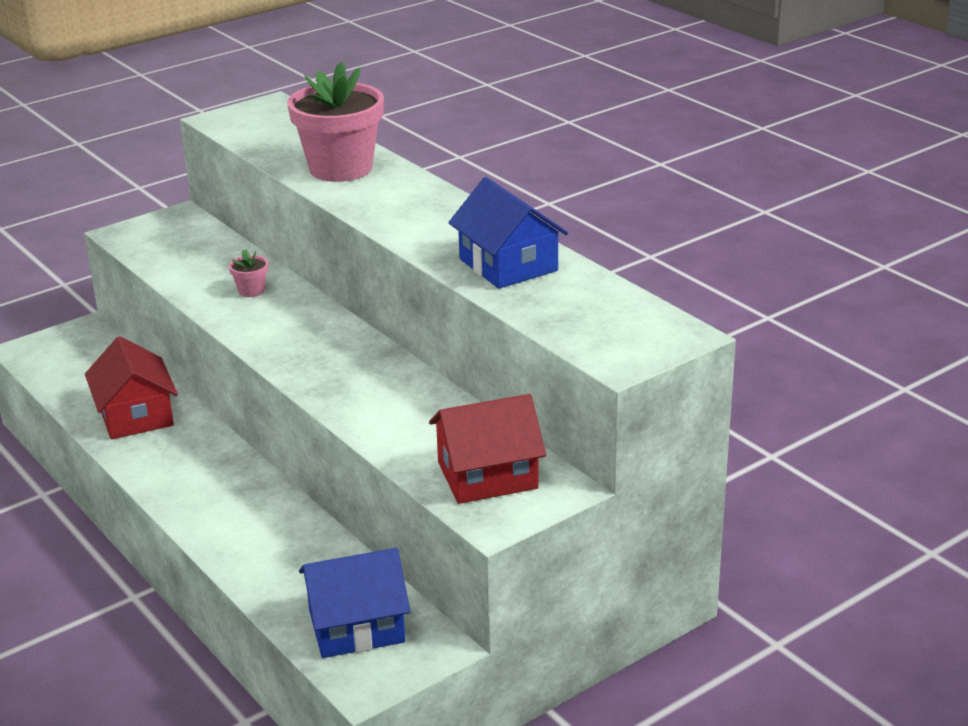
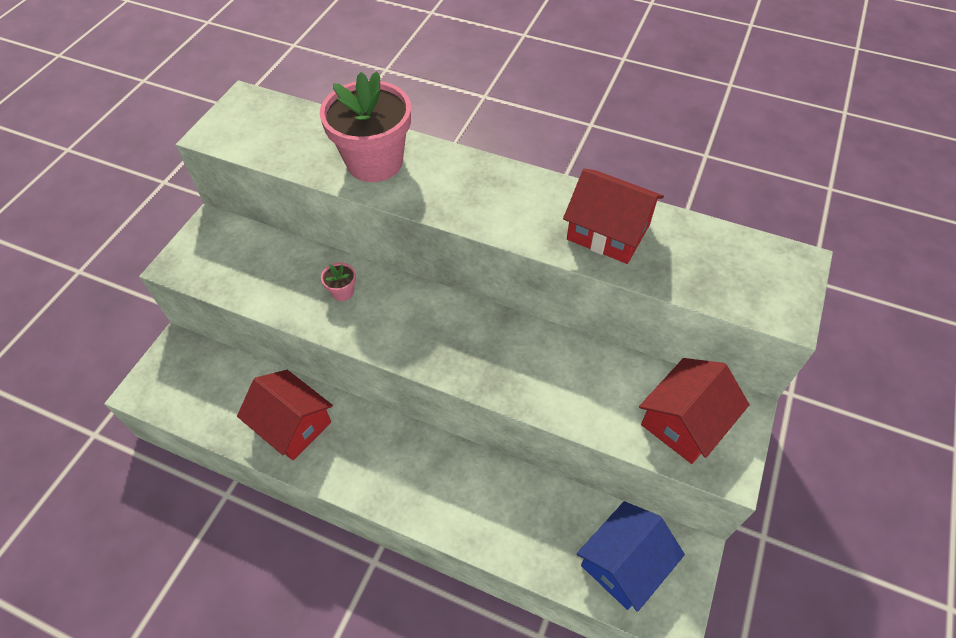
camera: 30 degrees left, 25 degrees up
(508, 265) = (608, 231): blue house -> red house

